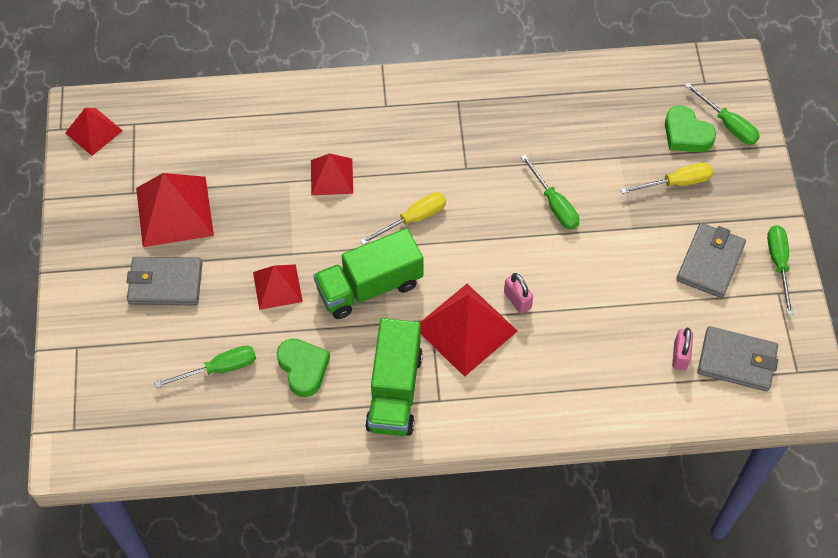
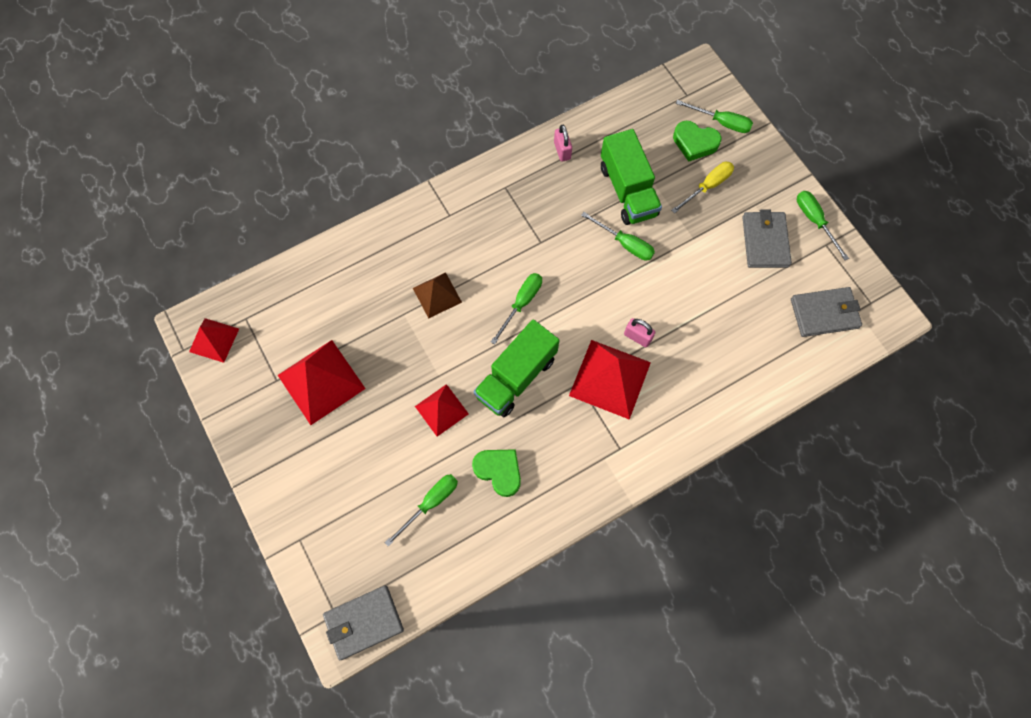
camera: 25 degrees left, 10 degrees up
(165, 283) = (346, 449): grey wallet -> grey wallet (364, 622)
(332, 176) = (437, 295): red pyramid -> brown pyramid
(394, 390) = (581, 456): green truck -> green truck (627, 190)
(413, 219) = (521, 303): yellow screwdriver -> green screwdriver
(680, 356) = (781, 328): pink padlock -> pink padlock (562, 151)

